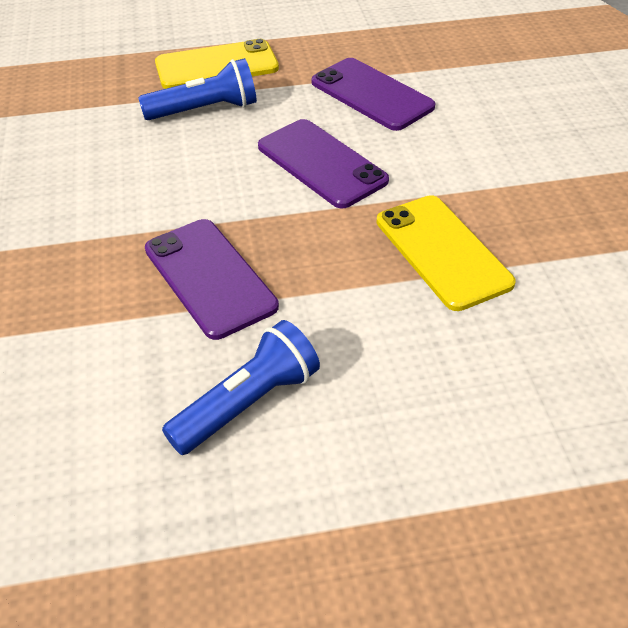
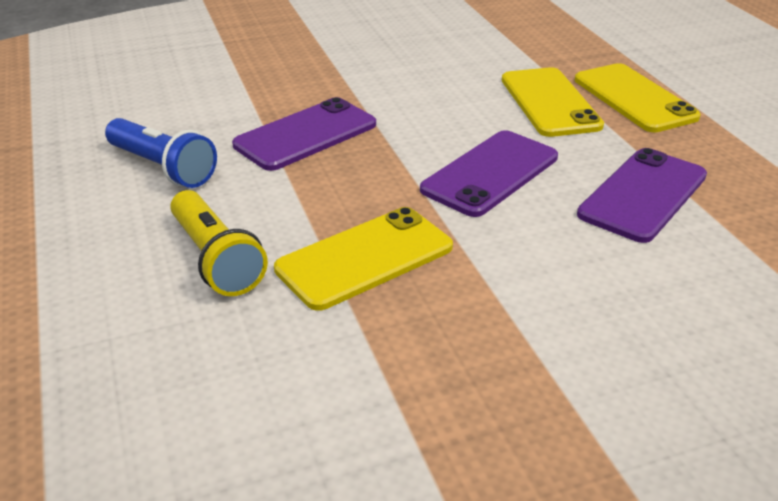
camera: 80 degrees right, 10 degrees down
(205, 110) = (550, 102): blue flashlight -> yellow phone
(436, 353) = (216, 259): none -> yellow flashlight

